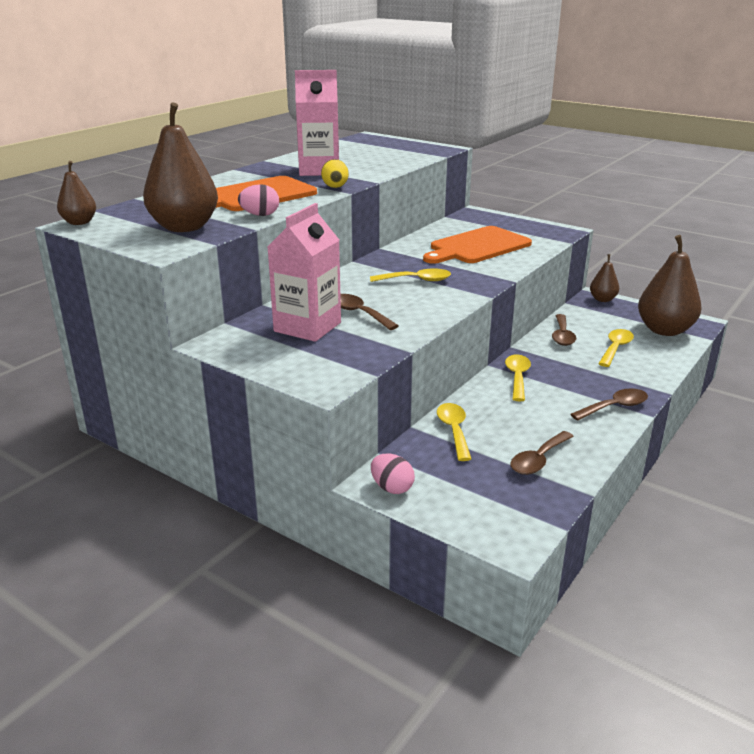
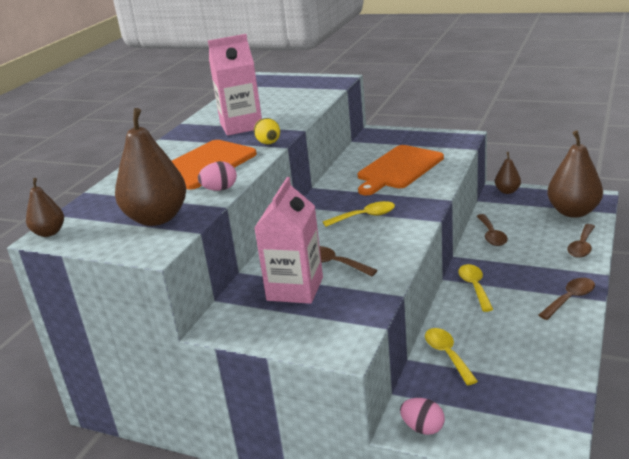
camera: 10 degrees left, 0 degrees up
(538, 460) = (533, 368): brown spoon -> brown spoon (582, 246)
(615, 348) = (542, 239): yellow spoon -> none

